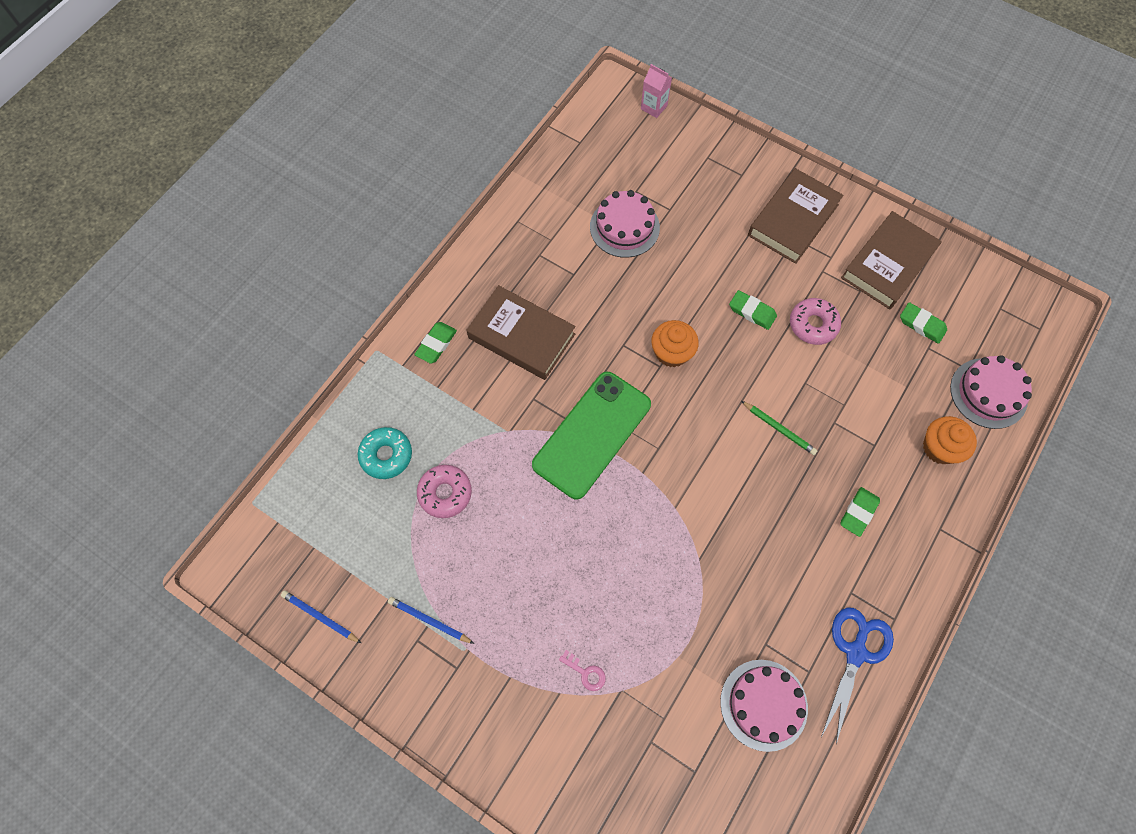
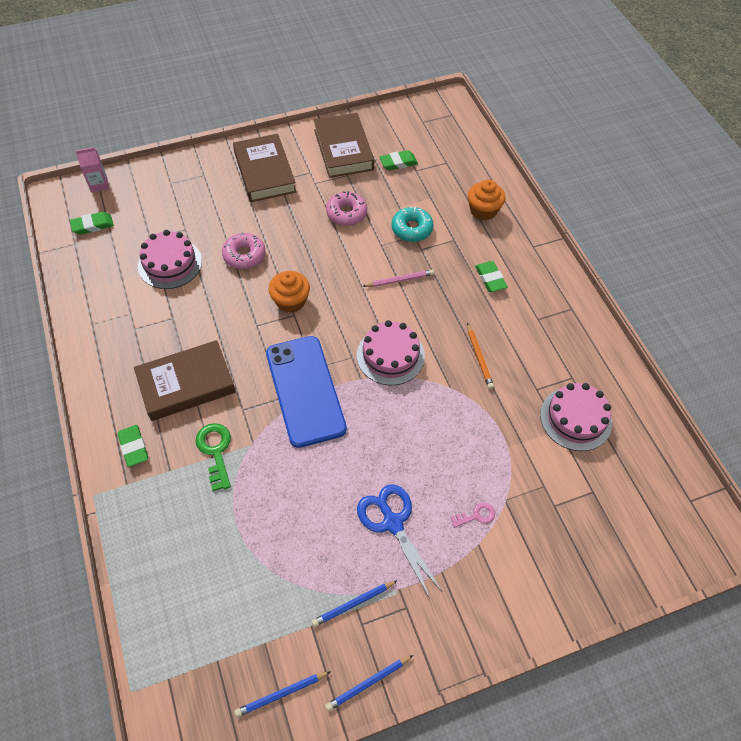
camera: 55 degrees left, 10 degrees down
(372, 680) = (368, 683): none -> blue pencil
(386, 455) = (190, 547): turquoise donut -> turquoise donut (412, 229)
(445, 493) = (261, 523): pink donut -> pink donut (244, 255)
(480, 407) = (215, 451): none -> green key
(592, 434) = (305, 390): green phone -> blue phone
(752, 312) = (306, 237): green eraser -> green eraser (93, 225)
(754, 564) = (479, 358): none -> orange pencil
(779, 429) = (400, 280): green pencil -> pink pencil
(855, 652) = (578, 344): blue scissors -> blue scissors (392, 523)
(988, 393) = (469, 164): pink cake -> pink cake (390, 355)

